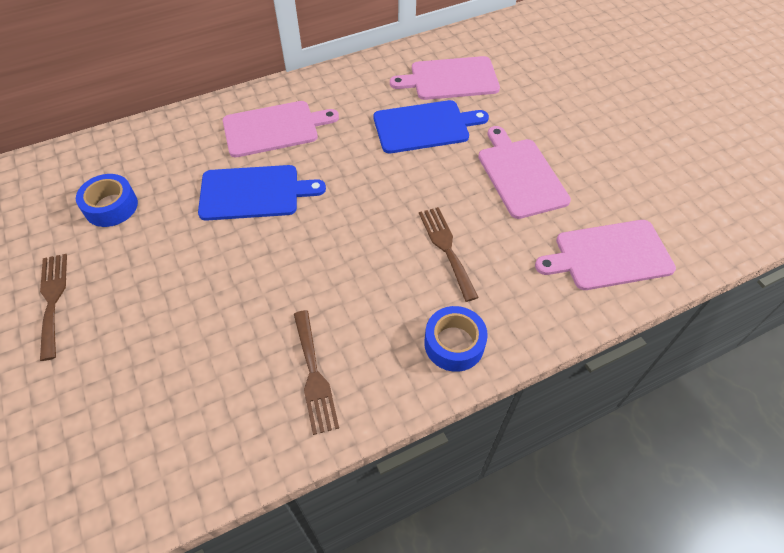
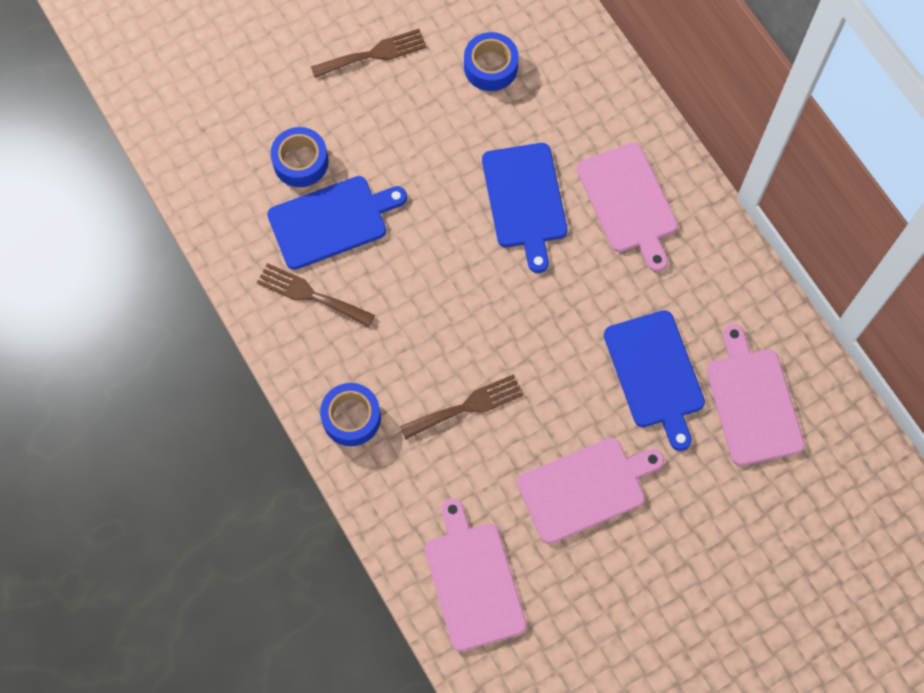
camera: 85 degrees right, 15 degrees up
(153, 378) = (300, 162): none -> blue tape
(233, 350) = (332, 221): none -> blue cutting board
(314, 375) = (310, 295): brown fork -> brown fork turned 45 degrees clockwise

